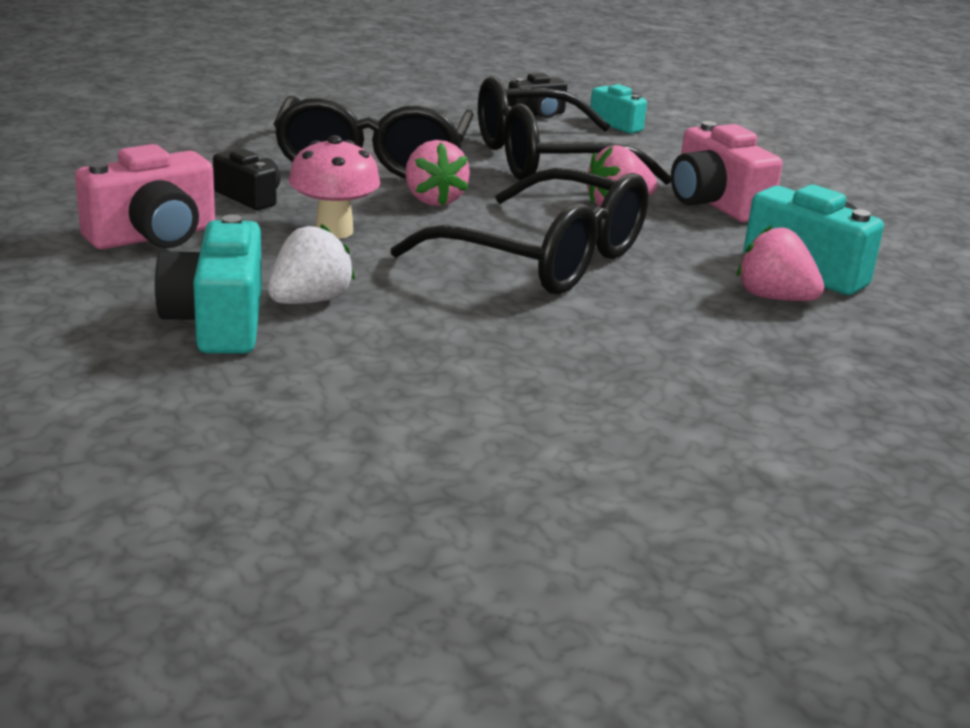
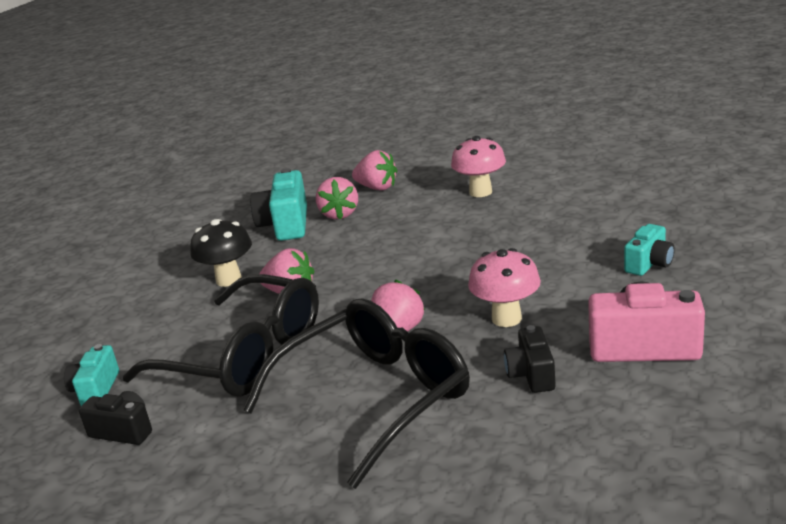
camera: 130 degrees left, 0 degrees up
(218, 322) = (649, 264): turquoise camera -> turquoise camera, size x0.60
(309, 301) = (582, 266): white strawberry -> none
(545, 258) = (407, 263): black glasses -> none
(635, 384) = (480, 192): none -> pink mushroom
(715, 204) = (229, 280): pink camera -> black mushroom
(821, 353) = (377, 188): none -> pink strawberry

